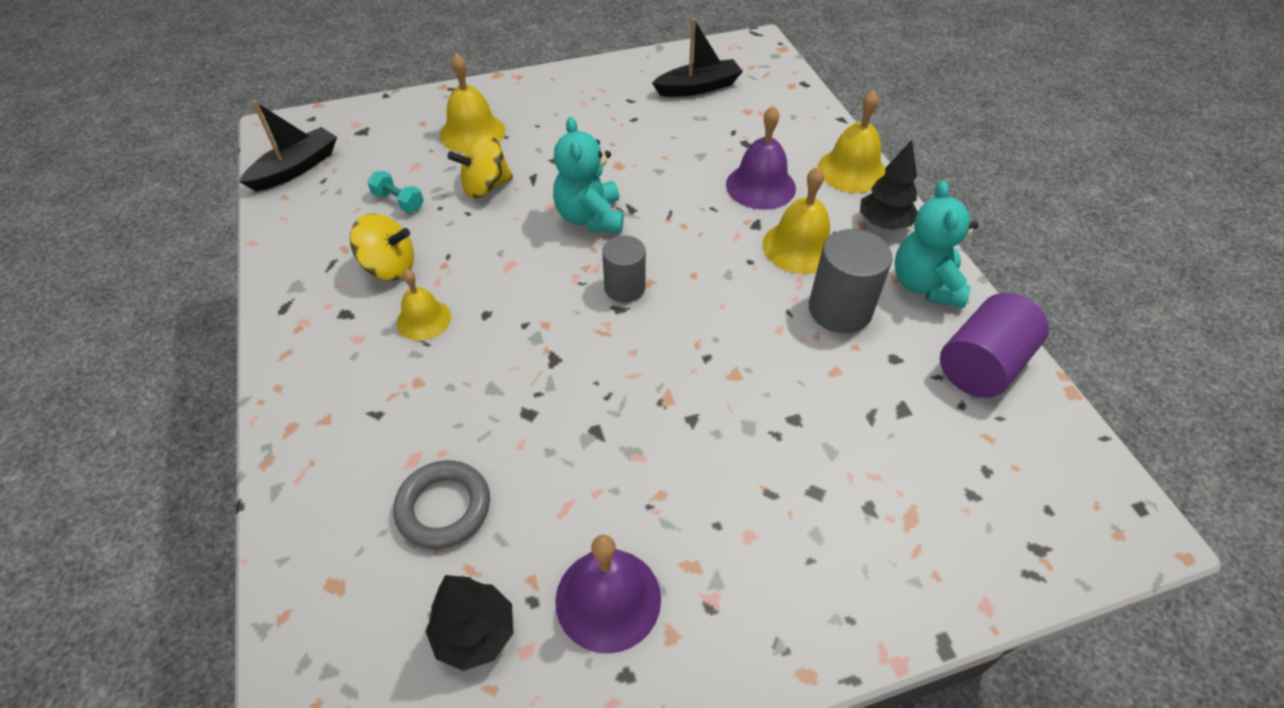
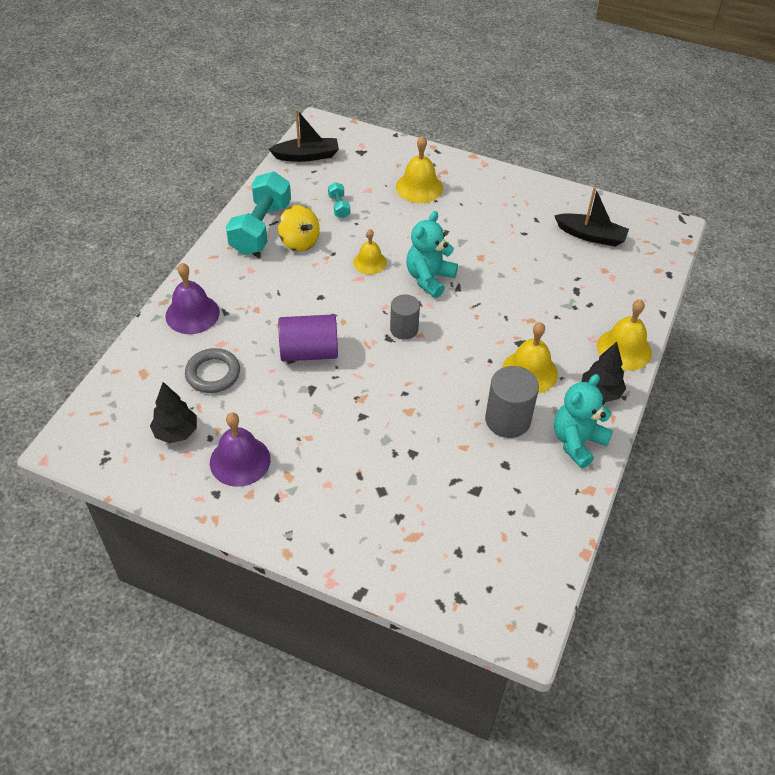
camera: 40 degrees right, 0 degrees up
(319, 281) = (261, 228): none -> turquoise dumbbell
(423, 319) = (289, 280): yellow bell -> yellow bell (370, 262)
(485, 187) = (392, 225): yellow spinning top -> none
(760, 186) = (551, 322): purple bell -> purple bell (192, 314)
(981, 365) = (551, 503): purple cylinder -> purple cylinder (309, 352)

